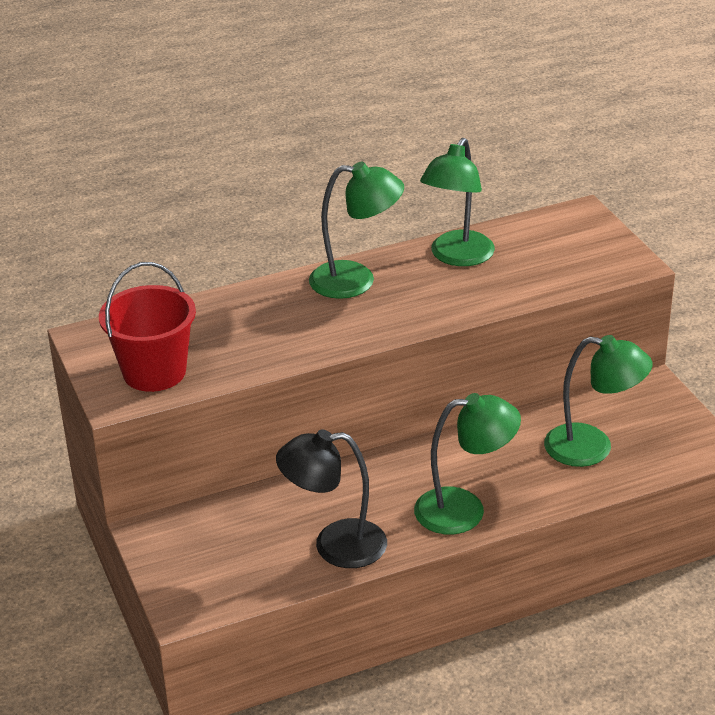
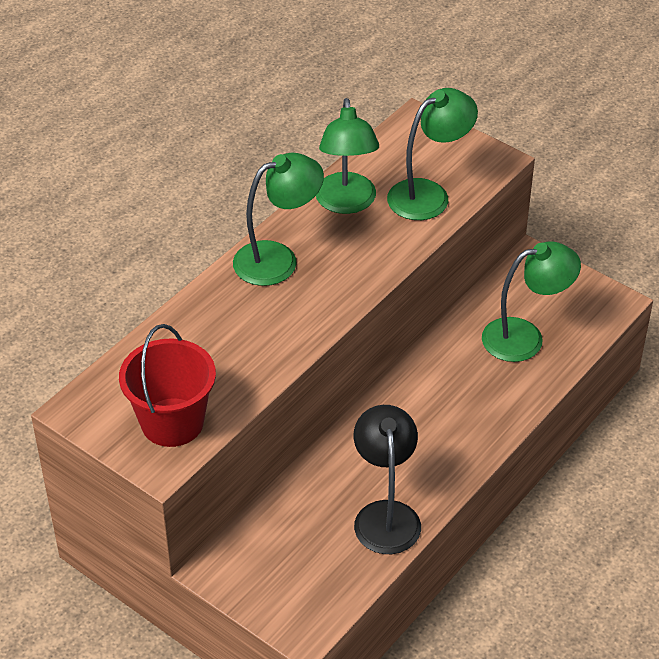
camera: 30 degrees left, 10 degrees up
(335, 545) = (385, 515): black lamp -> black lamp turned 120 degrees clockwise
(464, 510) = (466, 437): green lamp -> green lamp (429, 194)

